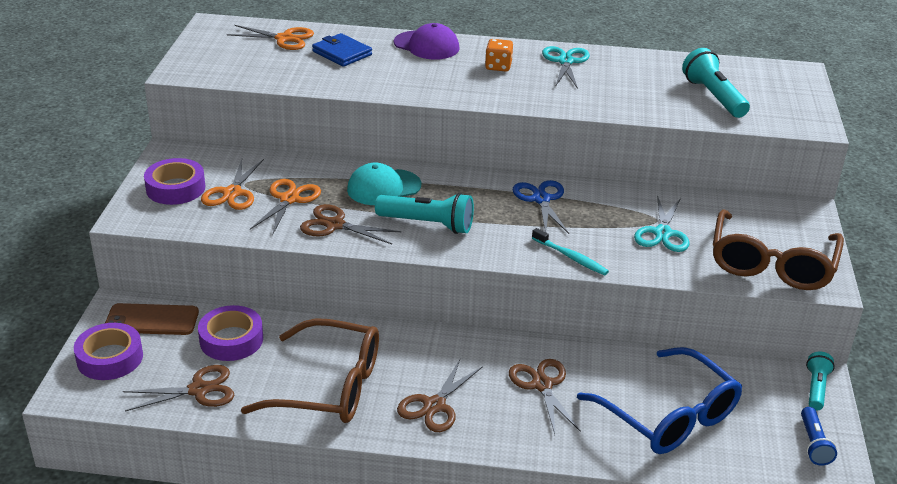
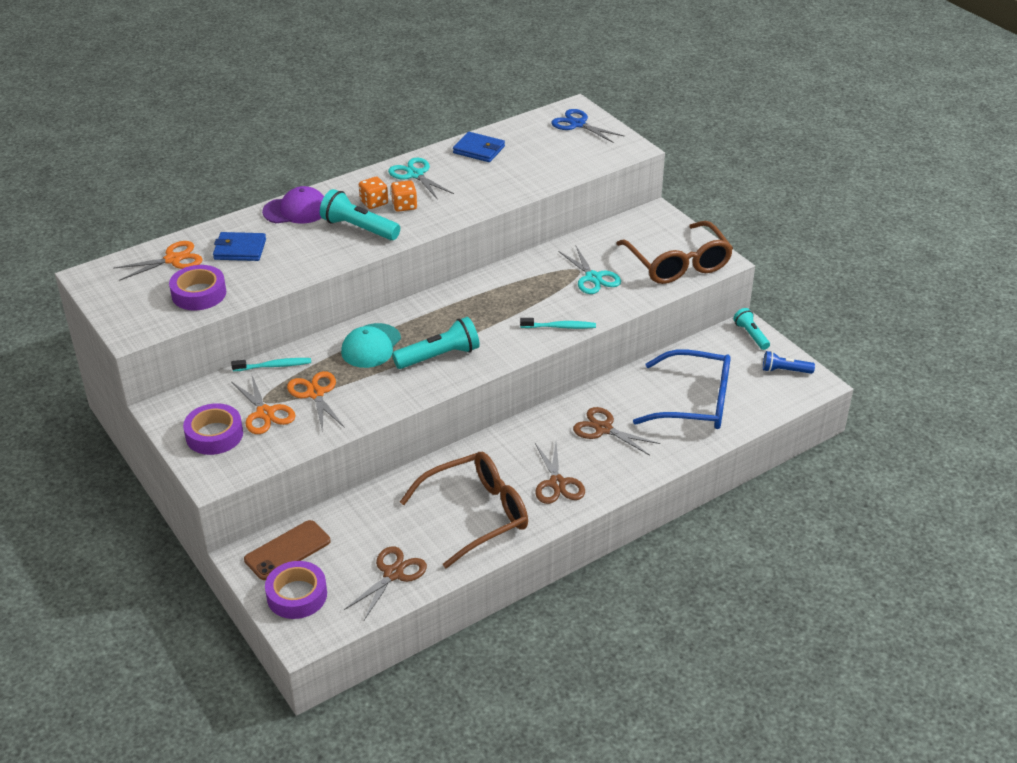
camera: 40 degrees left, 5 degrees up
(231, 340) = (366, 527): purple tape -> purple tape (199, 294)
(289, 163) = (274, 366): none -> turquoise toothbrush
(335, 225) = (376, 394): brown scissors -> none
(520, 79) = (404, 206): none -> orange dice
(541, 199) = (489, 295): blue scissors -> blue scissors (578, 124)
(652, 66) = (479, 150): none -> blue wallet
(713, 97) = (547, 156): turquoise flashlight -> turquoise flashlight (358, 228)
(814, 444) = (785, 371): blue flashlight -> blue flashlight turned 135 degrees clockwise

